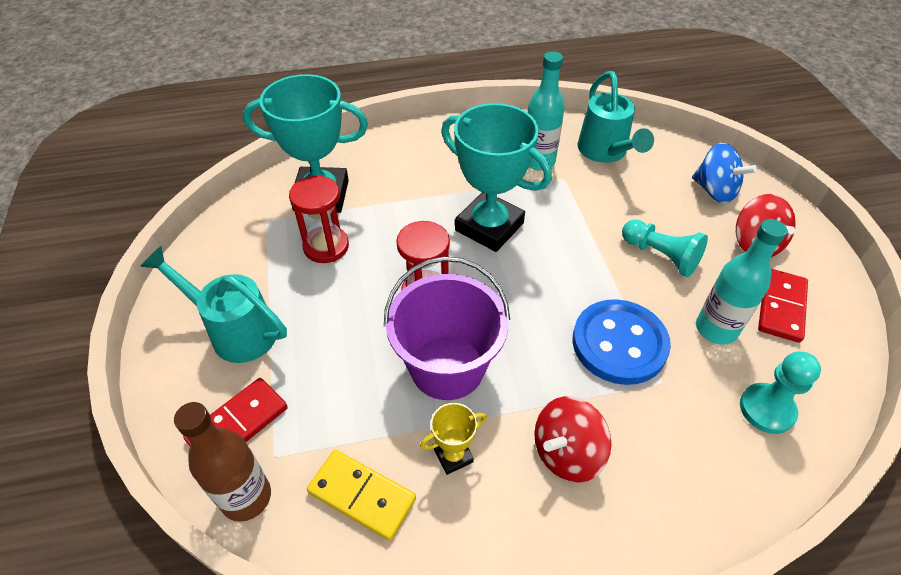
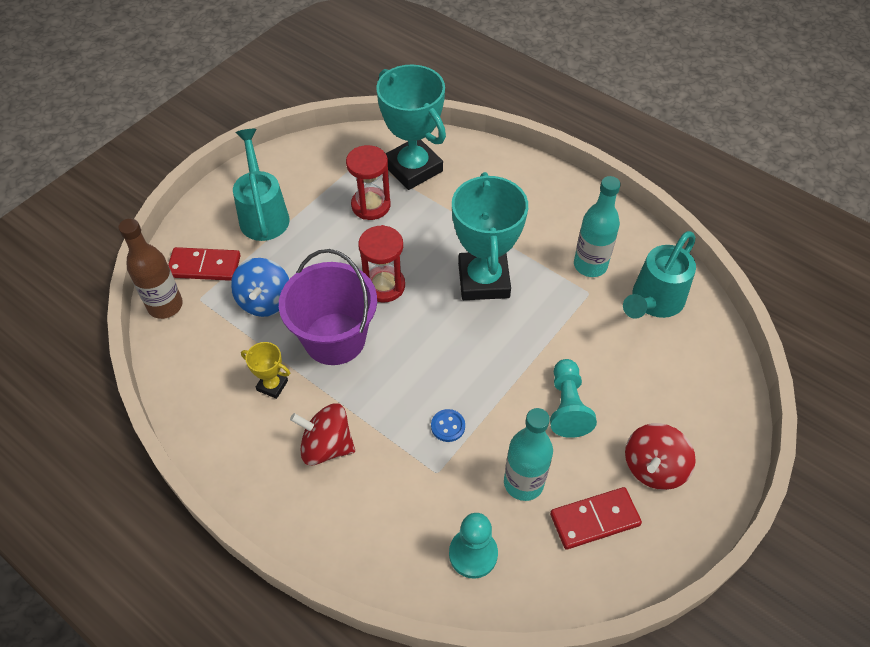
camera: 50 degrees right, 5 degrees up
(362, 496) = (209, 358): yellow domino -> none
(619, 343) = (448, 426): blue button -> blue button, size x0.40
(714, 191) = (692, 406): blue spinning top -> blue spinning top (265, 301)

